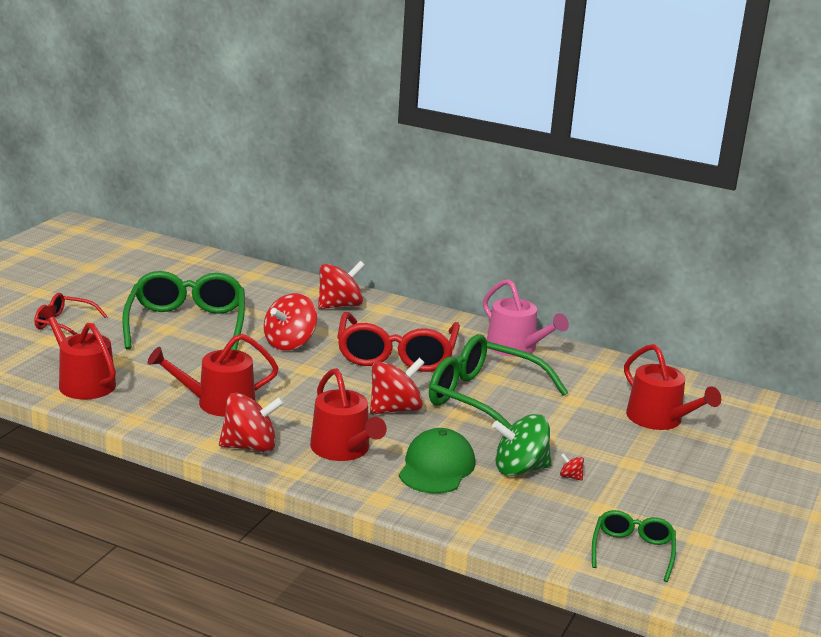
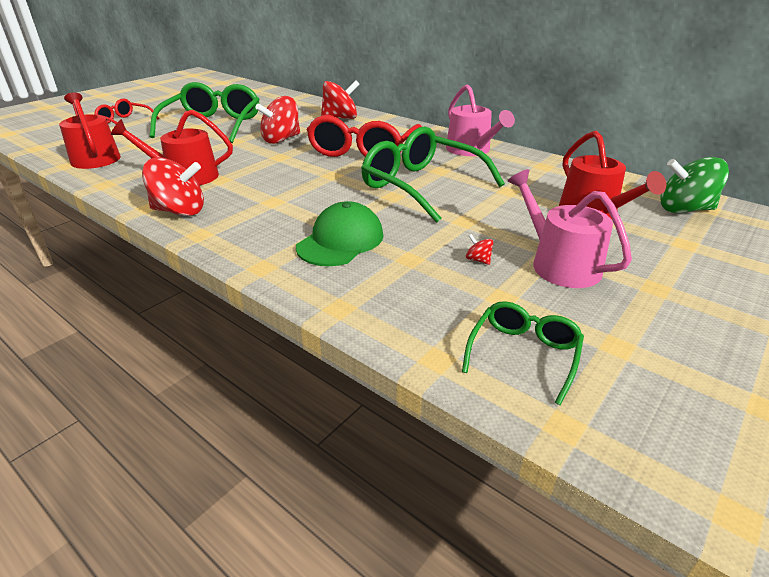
camera: 15 degrees right, 10 degrees up
(343, 449) = (262, 219): red watering can -> none
(395, 409) = (334, 189): red spinning top -> none
(520, 469) = (426, 248): green spinning top -> green spinning top (684, 209)
(641, 475) = (559, 264): none -> pink watering can

